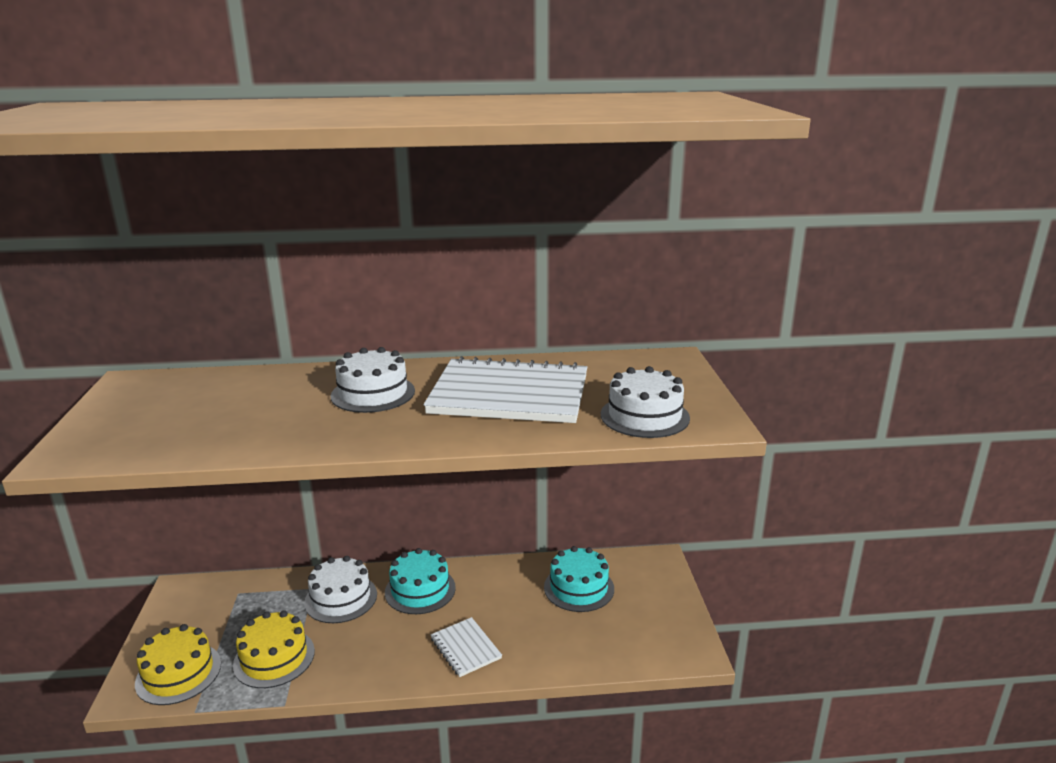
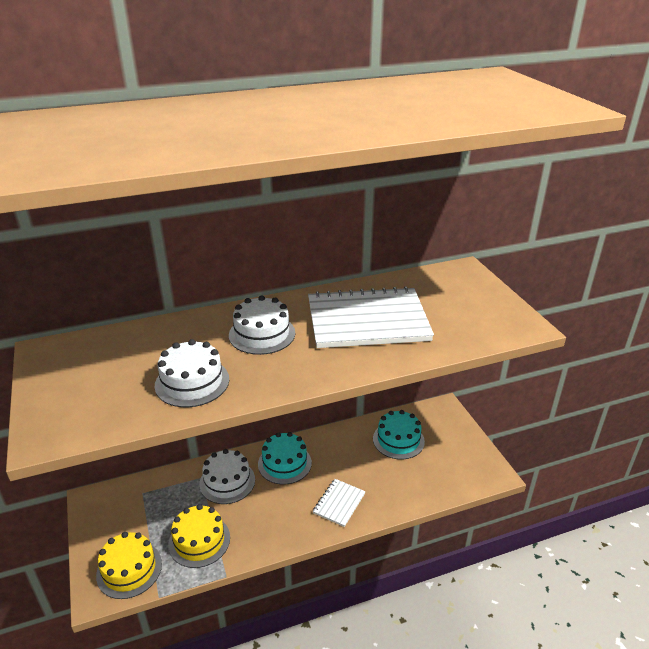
camera: 15 degrees left, 10 degrees up
(465, 648) = (339, 503): white notebook -> white notebook turned 75 degrees clockwise
(644, 416) = (475, 326): white cake -> white cake (192, 382)

